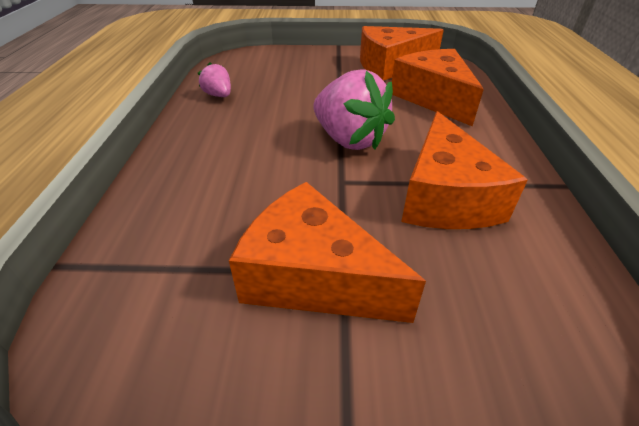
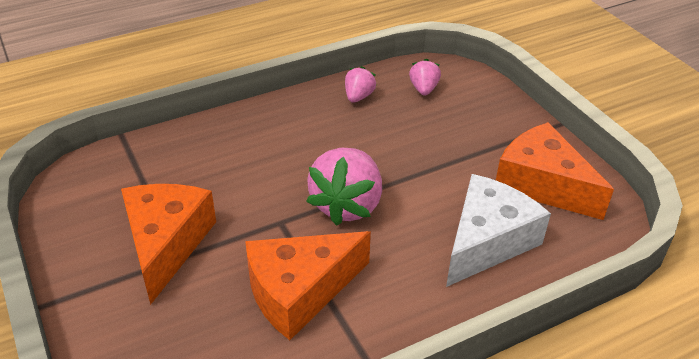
camera: 60 degrees right, 0 degrees up
(247, 70) = (423, 89): none -> pink strawberry
(433, 98) = (487, 241): orange cheese -> white cheese

